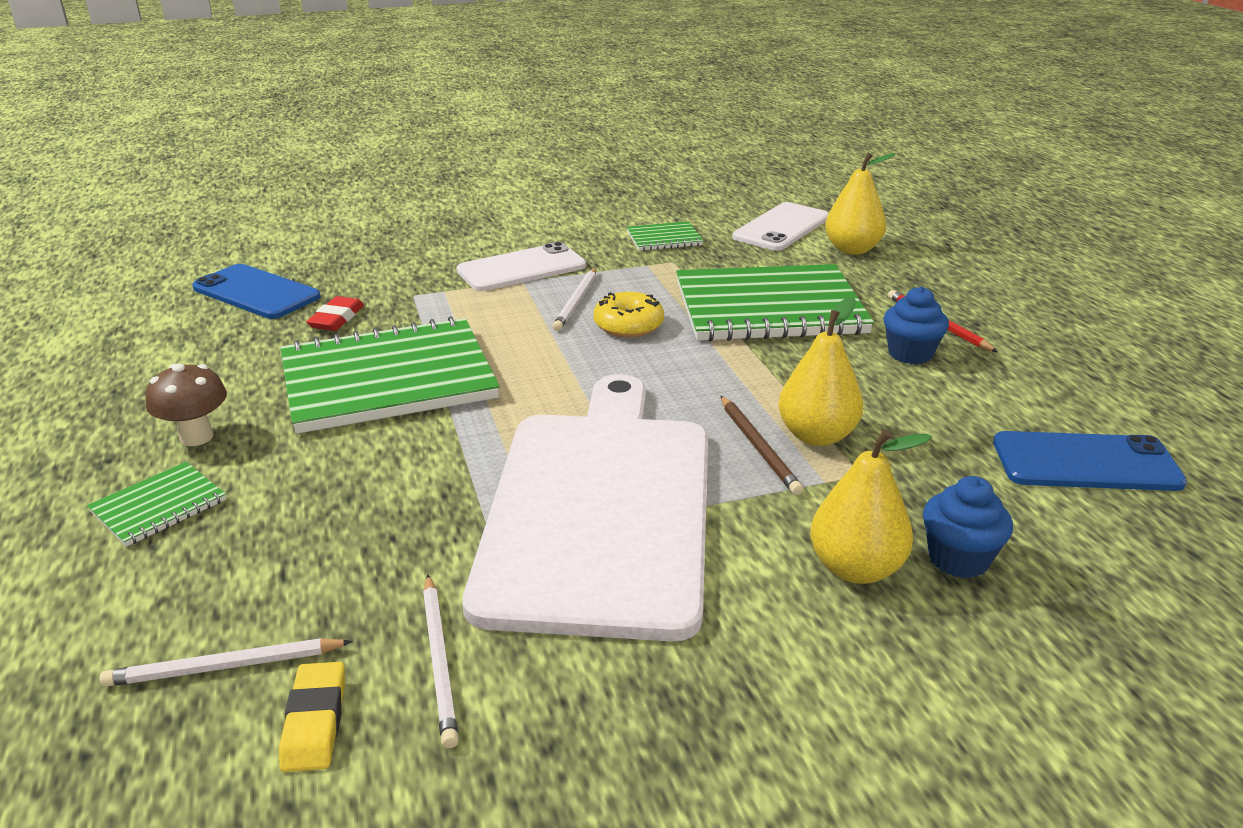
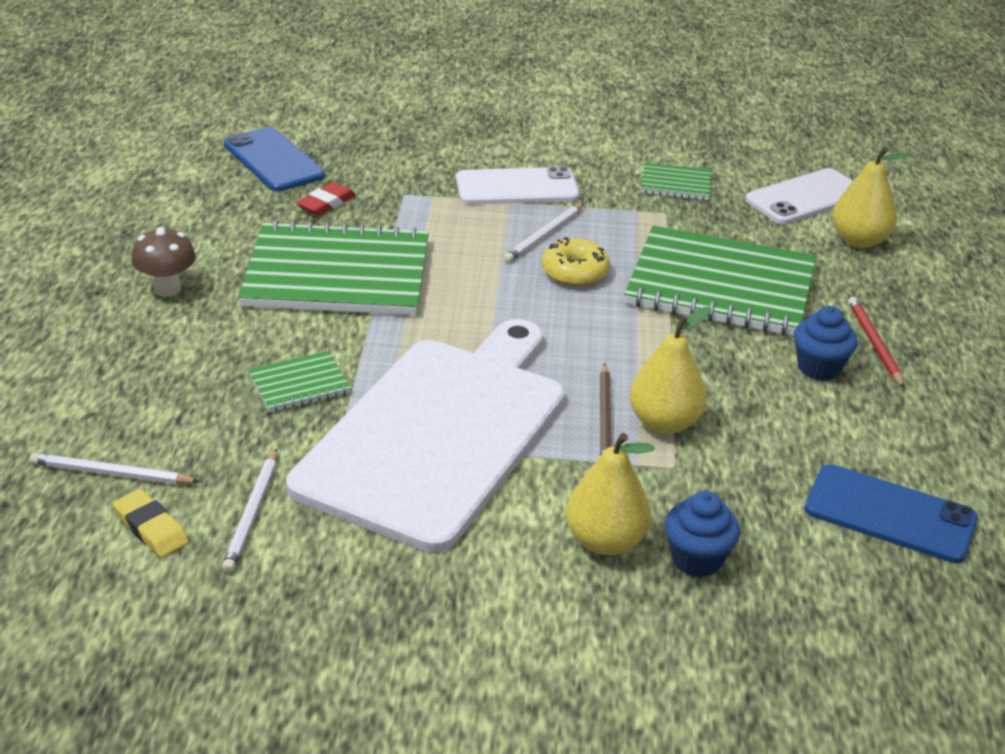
camera: 20 degrees right, 5 degrees up
(159, 506) = (117, 341): green notebook -> green notebook (299, 384)
(315, 721) = (151, 528): yellow eraser -> yellow eraser turned 60 degrees counterclockwise

